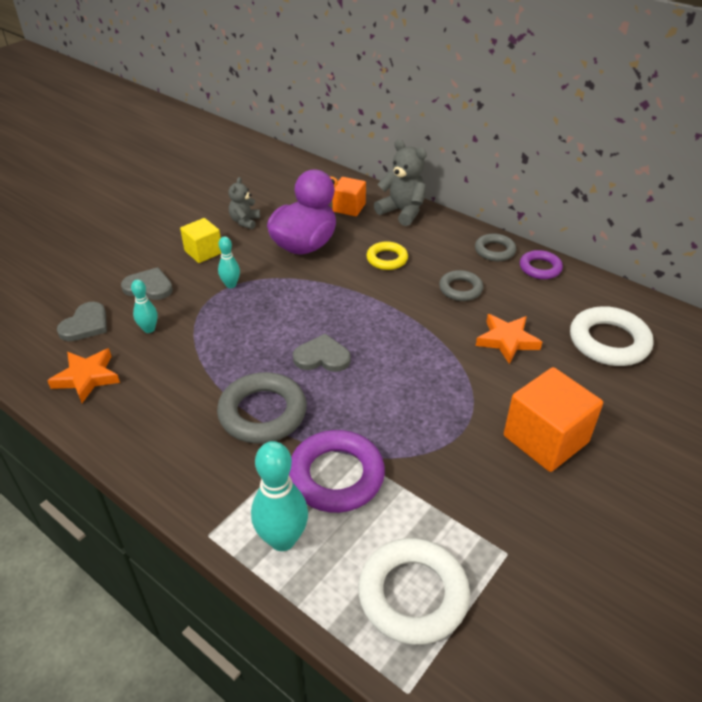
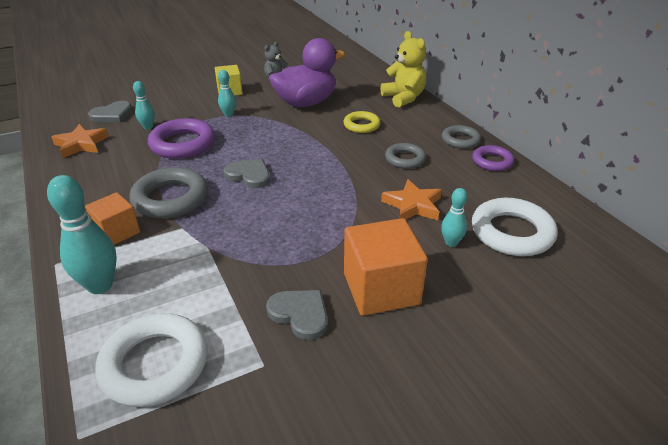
camera: 25 degrees right, 5 degrees down
(149, 287) = (173, 103): grey heart -> grey heart (300, 314)
(336, 476) = (181, 257): purple ring -> purple ring (183, 144)
(349, 208) = (362, 87): orange cube -> orange cube (117, 232)
(402, 212) = (403, 98): grey teddy bear -> yellow teddy bear
(568, 370) = (451, 243): none -> turquoise bowling pin

